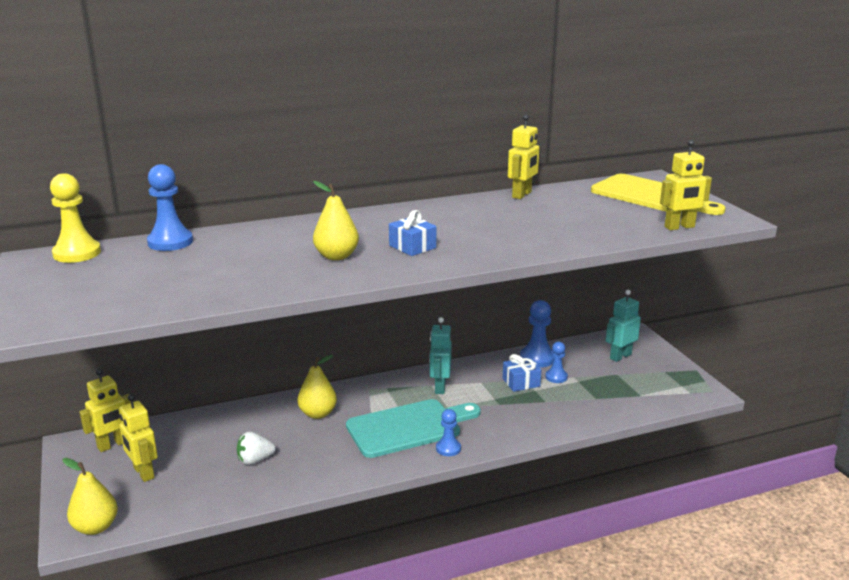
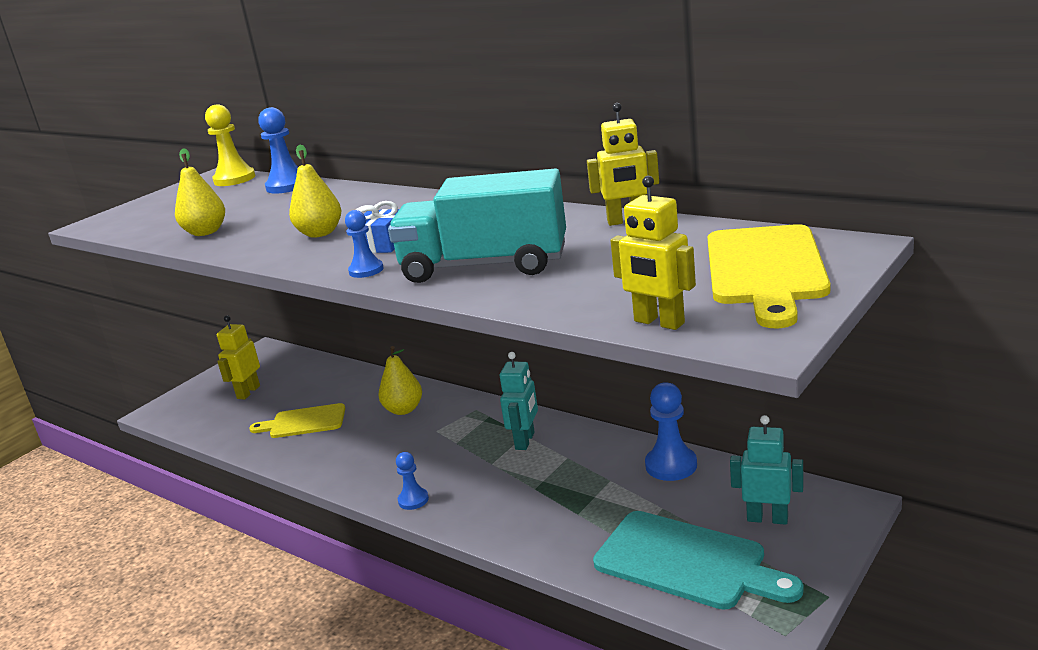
camera: 60 degrees right, 0 degrees up
(95, 527) = (169, 413): yellow pear -> yellow pear (206, 232)
(113, 445) = (274, 362): yellow robot -> none
(255, 460) = (304, 422): white strawberry -> yellow cutting board
(408, 427) = (428, 462): turquoise cutting board -> turquoise cutting board (686, 562)
(440, 387) = (525, 441): turquoise robot -> turquoise robot turned 135 degrees clockwise
(520, 235) = (485, 266): none -> turquoise truck
(521, 382) = (599, 480): blue gift -> none
(556, 377) = (644, 496): blue pawn -> blue pawn (366, 270)

